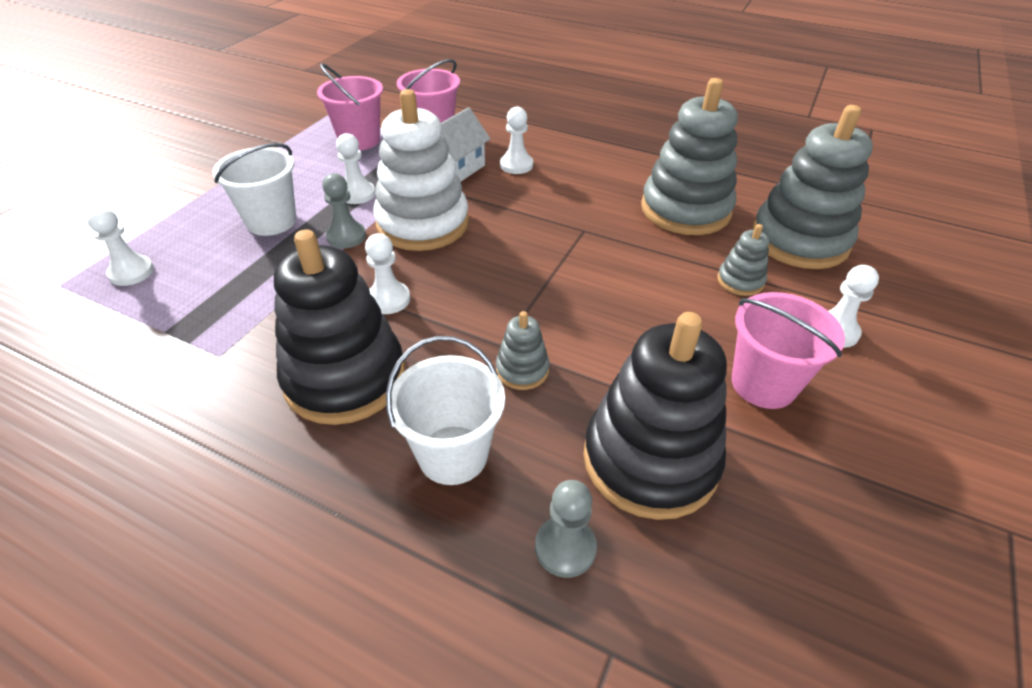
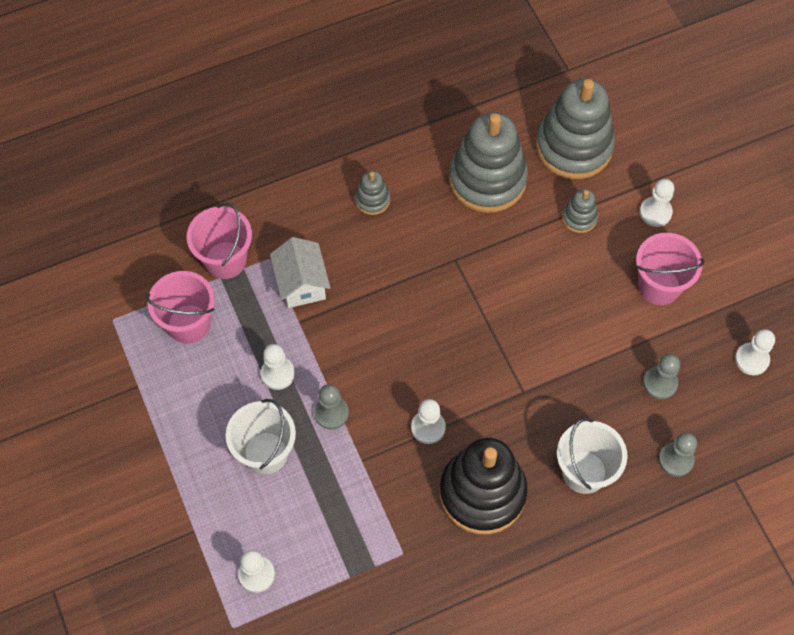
camera: 50 degrees left, 20 degrees up
(423, 224) = (358, 354): white stacking toy -> none
(516, 165) = (335, 238): white pawn -> white pawn (752, 359)
(522, 370) = (552, 395): grey stacking toy -> grey stacking toy (372, 200)
(650, 460) = (660, 383): black stacking toy -> grey pawn

